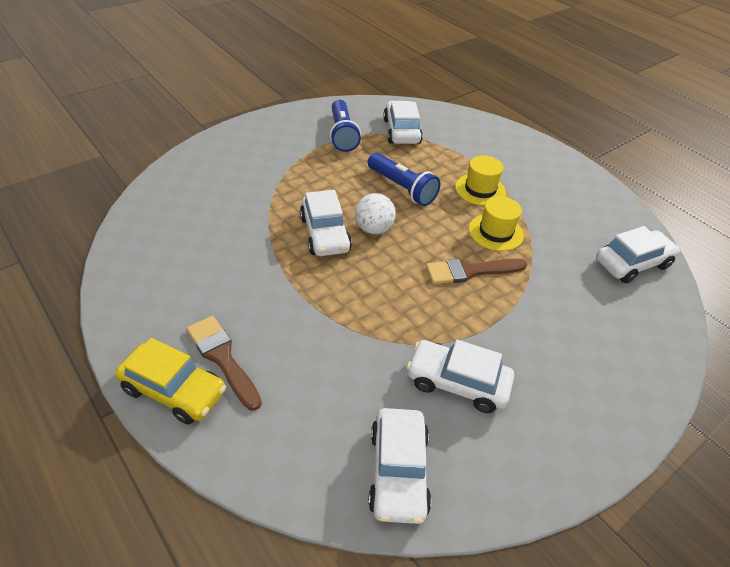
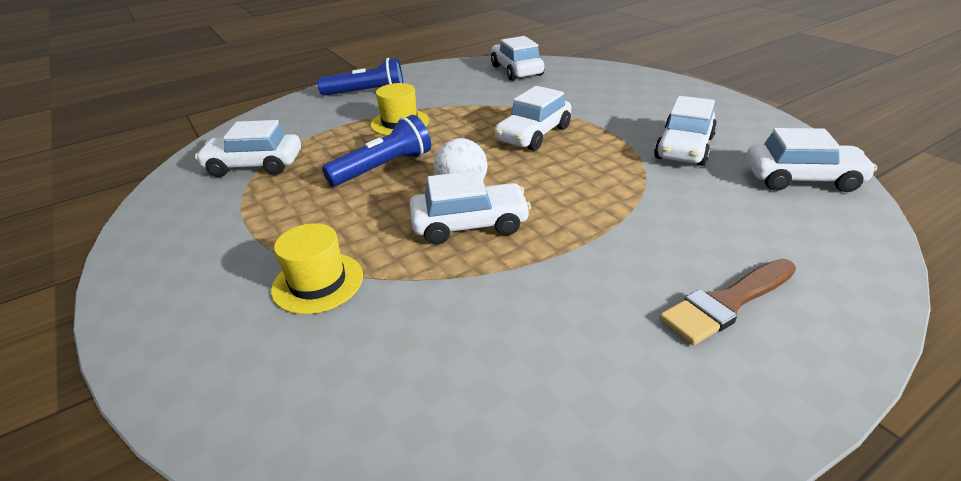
camera: 80 degrees left, 10 degrees down
(174, 390) = (807, 347): yellow car -> none
(342, 134) = (232, 213): blue flashlight -> blue flashlight (367, 93)
(471, 271) = (533, 134): brown brush -> white car
(495, 232) = (473, 119): yellow hat -> yellow hat (318, 282)

